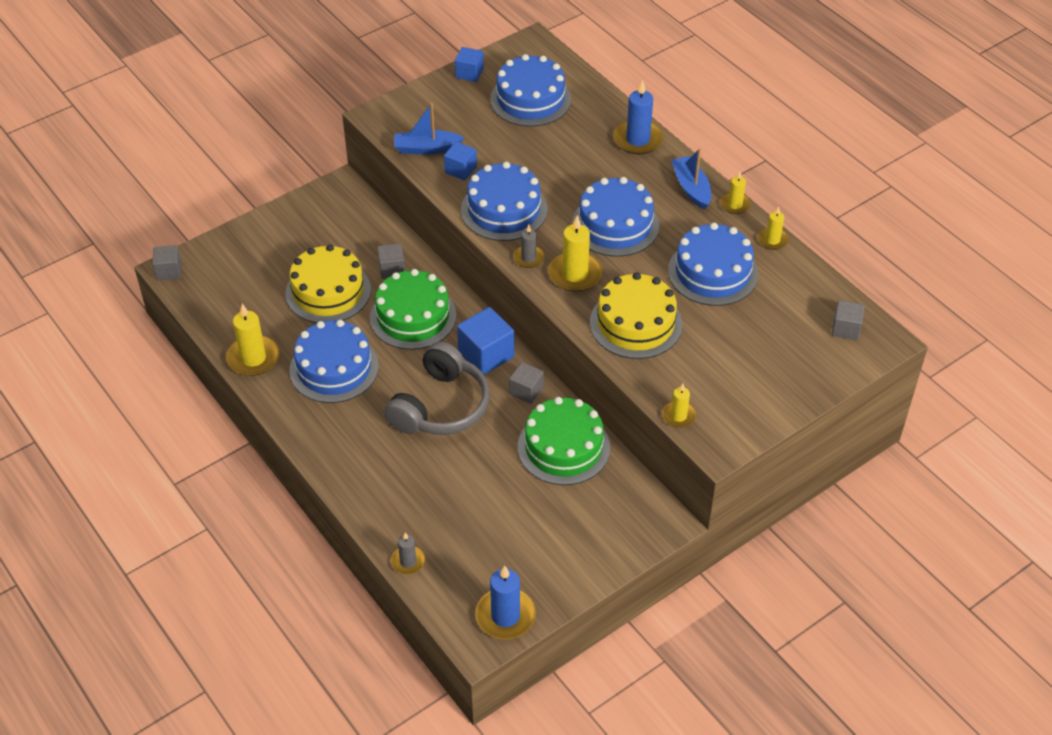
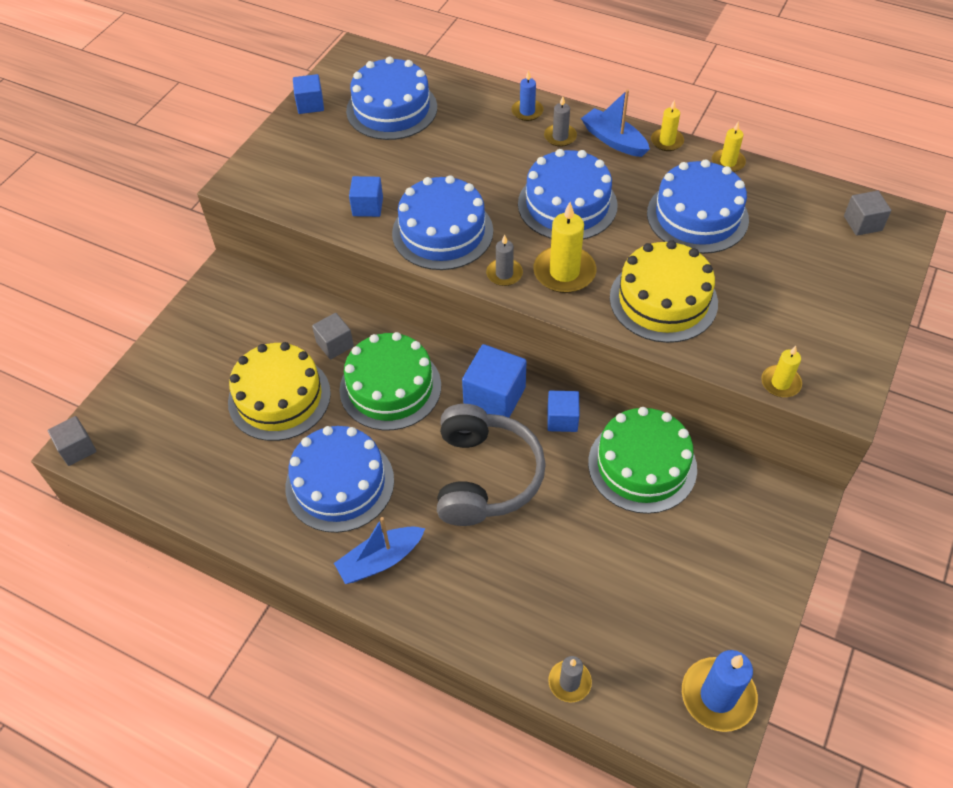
camera: 25 degrees left, 5 degrees up
(253, 358) = (239, 512): yellow candle -> none
(426, 148) = (315, 197): blue boat -> blue boat (380, 560)
(526, 391) = (562, 419): grey cube -> blue cube
(638, 139) = (527, 111): blue candle -> blue candle, size x0.58
(649, 169) = (560, 137): none -> grey candle

